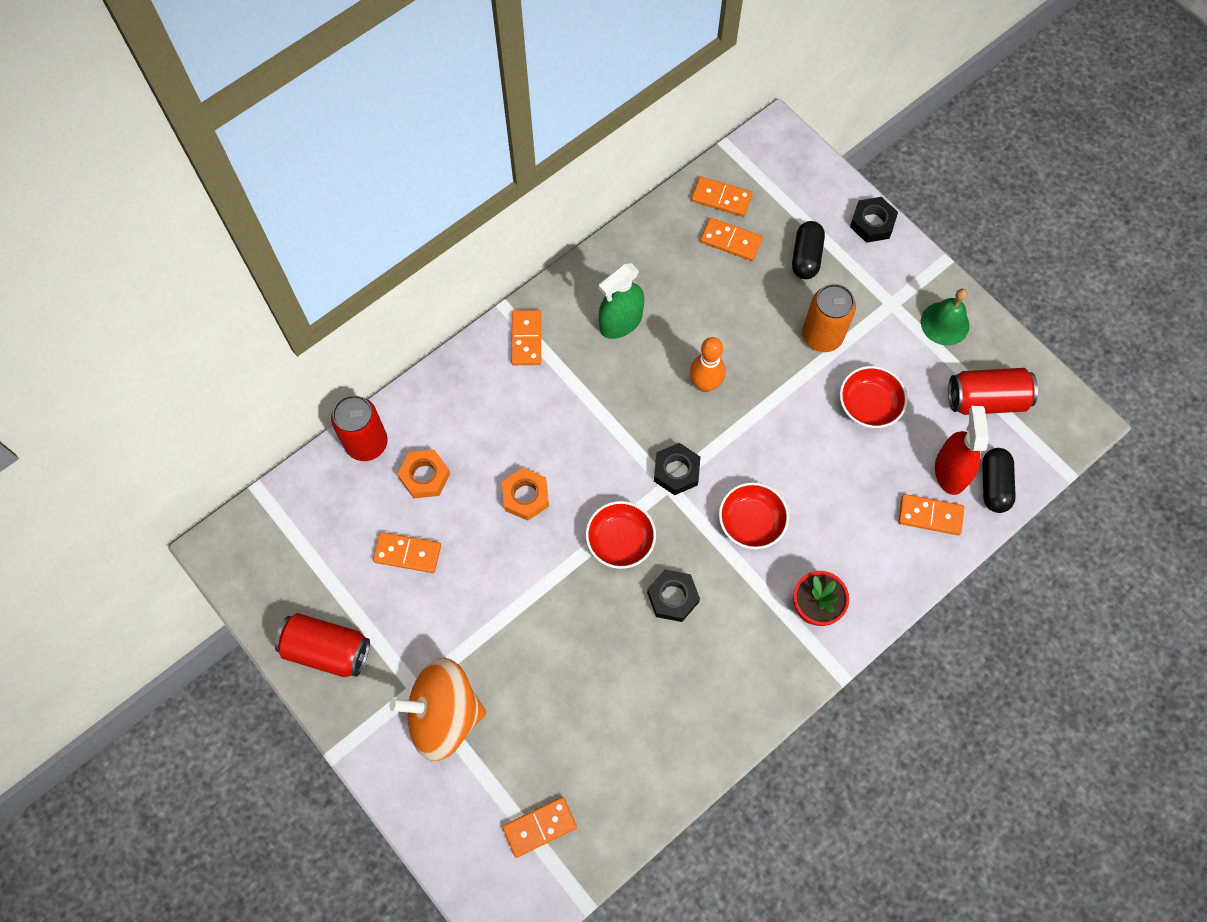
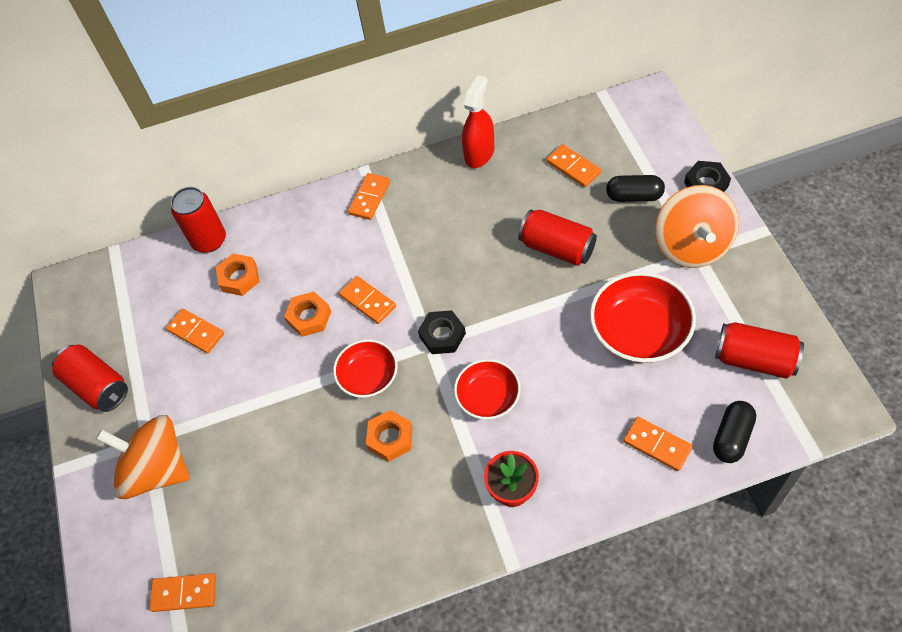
camera: 30 degrees right, 10 degrees down
(621, 322) = (452, 205): green spray bottle -> none
(673, 597) = (390, 438): black nut -> orange nut
(705, 384) = (499, 273): orange bowling pin -> none
(721, 198) = (580, 133): orange domino -> orange domino (368, 301)
(752, 338) = (557, 248): none -> red can
(806, 257) = (634, 196): black capsule -> black capsule turned 60 degrees clockwise
(822, 336) = (620, 263): orange can -> none
(869, 405) = (639, 331): red bowl -> red bowl, size x1.58
(884, 296) = (691, 246): none -> orange spinning top
(945, 323) = (740, 283): green bell -> none
(950, 471) = (693, 411): red spray bottle -> red spray bottle (479, 153)

